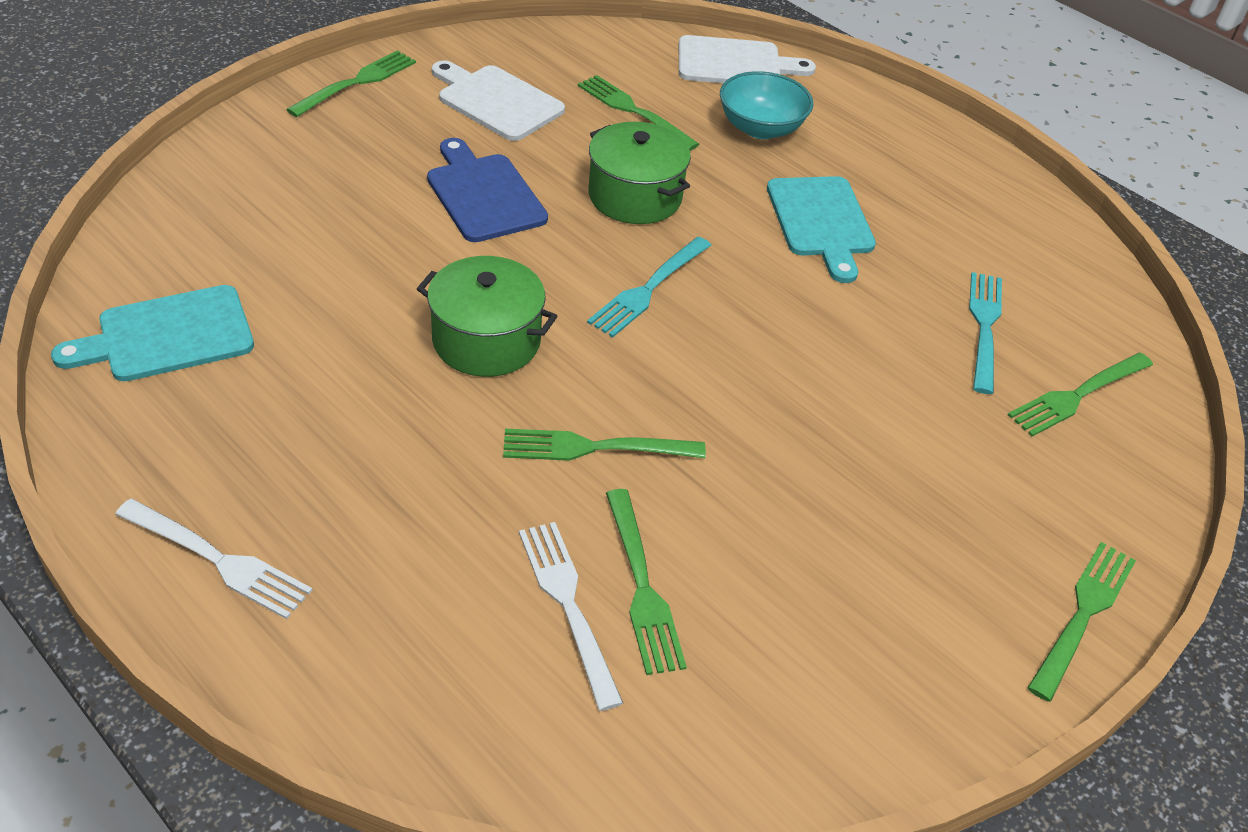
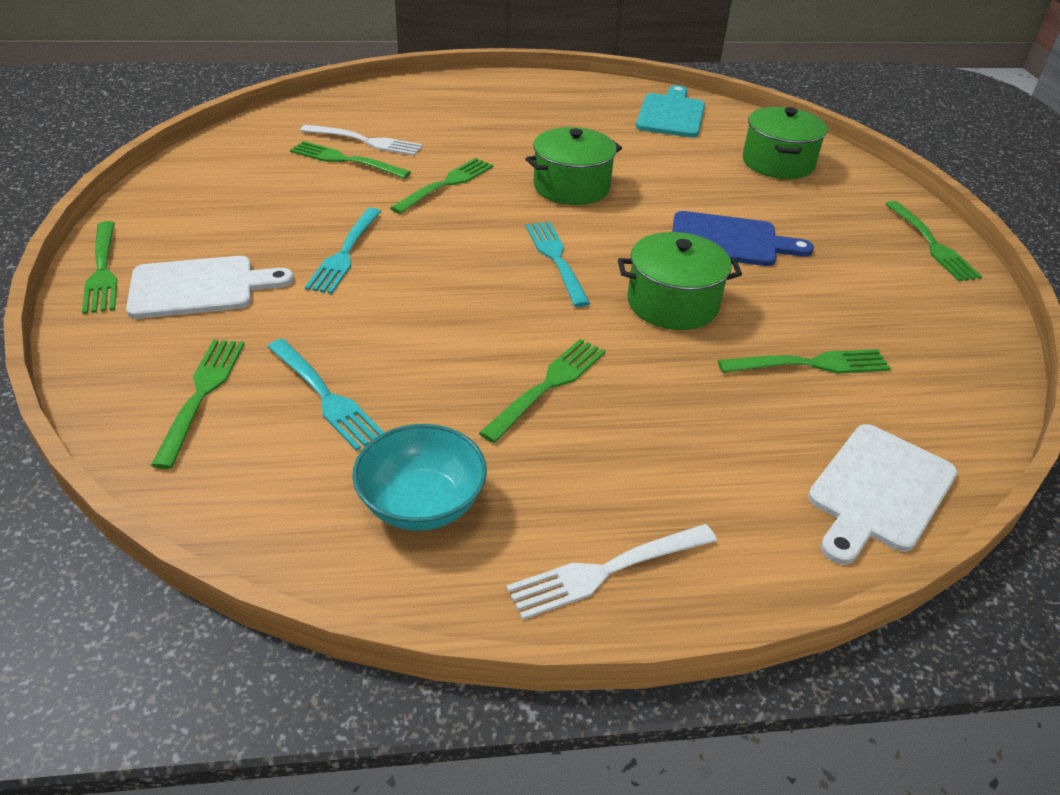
camera: 130 degrees right, 5 degrees down
(218, 560) = (503, 88): white fork -> white fork (607, 571)
(252, 207) = (778, 163): none -> green pot
(497, 101) = (868, 296): white cutting board -> white cutting board (199, 287)
(760, 128) = (727, 434): turquoise bowl -> turquoise bowl (422, 504)
(818, 441) = (345, 253): none -> turquoise fork
(821, 221) = (548, 386): turquoise cutting board -> green fork

